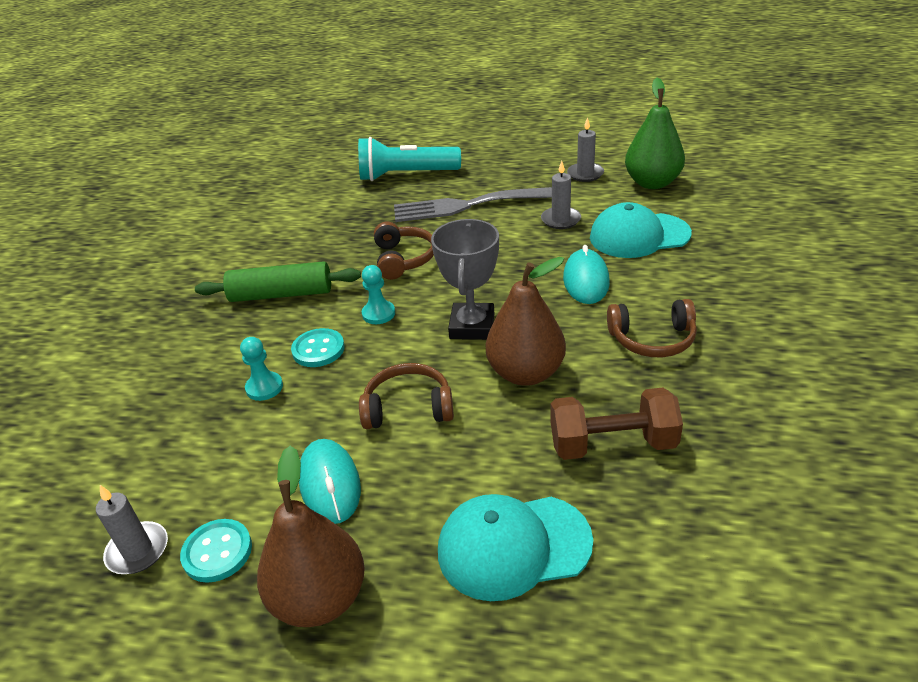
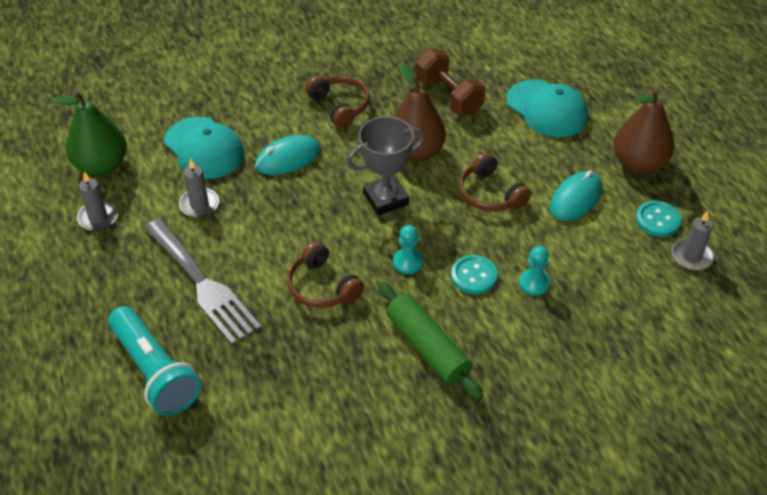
camera: 125 degrees left, 10 degrees up
(403, 259) = (322, 286): brown headphones -> brown headphones turned 90 degrees counterclockwise

